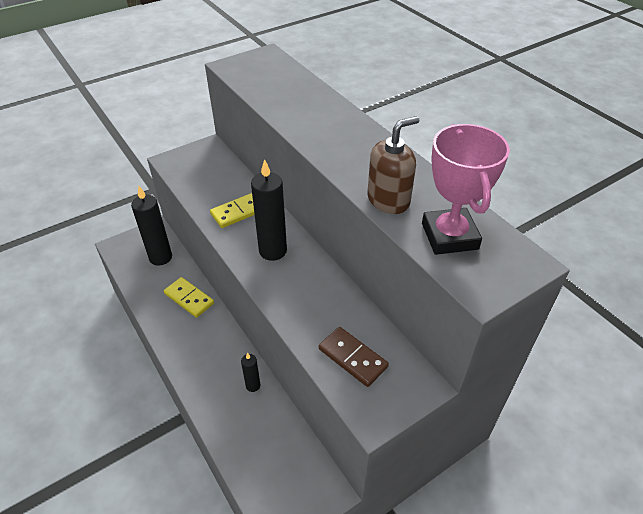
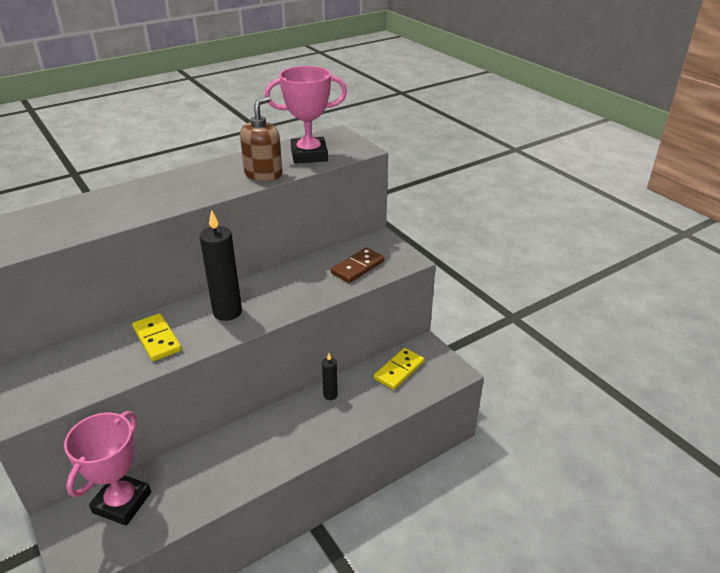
camera: 90 degrees left, 10 degrees down
(160, 257) = (122, 502): black candle -> pink trophy
(189, 298) = (206, 460): yellow domino -> yellow domino (399, 370)
(388, 200) = (263, 174): brown soap dispenser -> brown soap dispenser turned 60 degrees clockwise

